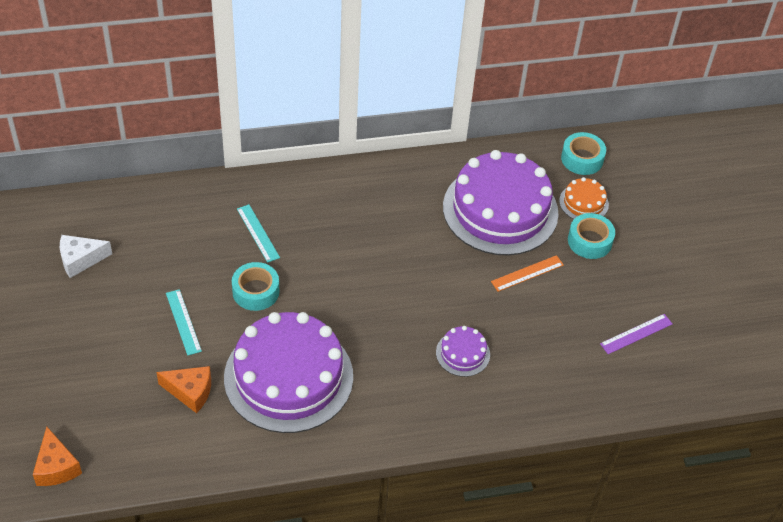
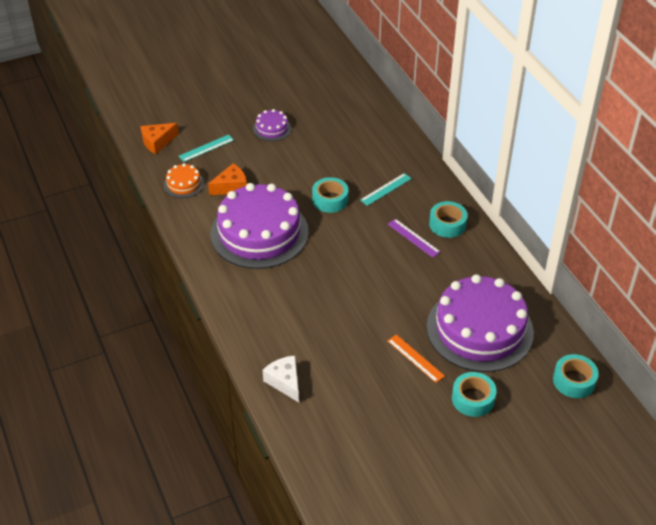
camera: 80 degrees right, 5 degrees down
(80, 260) = (323, 111): white cheese -> white cheese (285, 382)
(183, 322) = (289, 170): turquoise ruler -> turquoise ruler (206, 148)
(190, 392) = (231, 187): orange cheese -> orange cheese turned 120 degrees counterclockwise
(337, 193) = (447, 224): none -> turquoise tape
(463, 353) = (314, 328): purple cake -> purple cake (272, 128)
(583, 203) = (518, 389): orange cake -> orange cake (184, 184)
(636, 334) = (378, 446): purple ruler -> purple ruler (413, 238)

